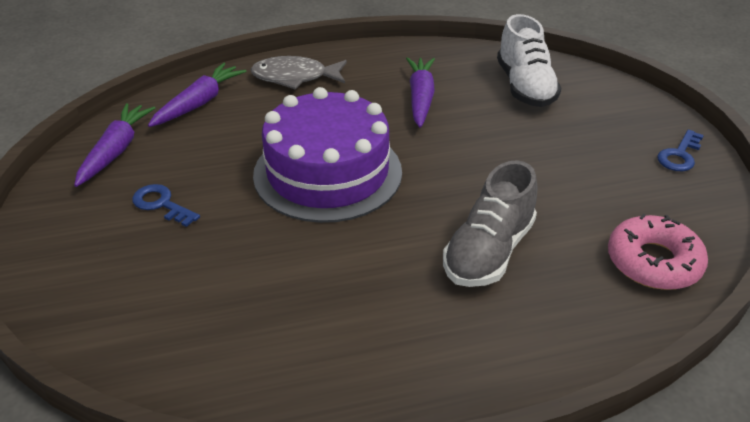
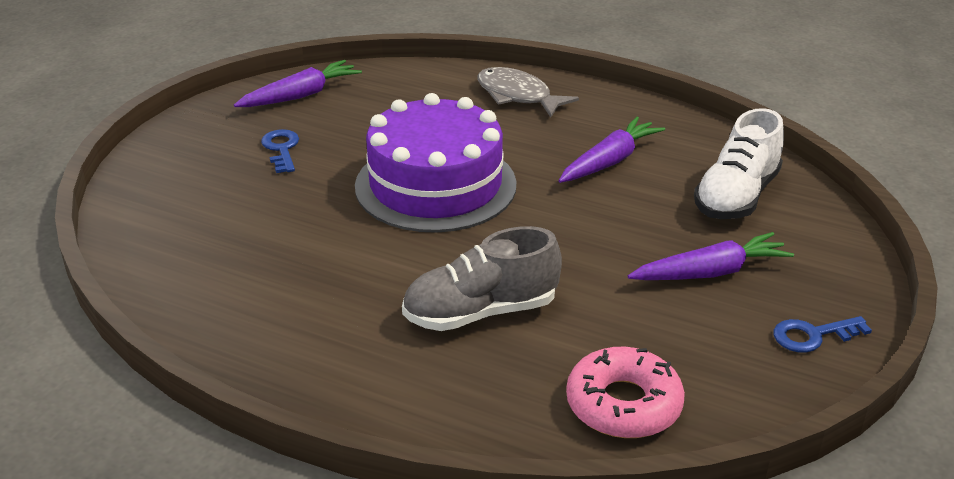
camera: 40 degrees right, 5 degrees down
(199, 103) = (409, 85): purple carrot -> purple carrot (710, 272)

